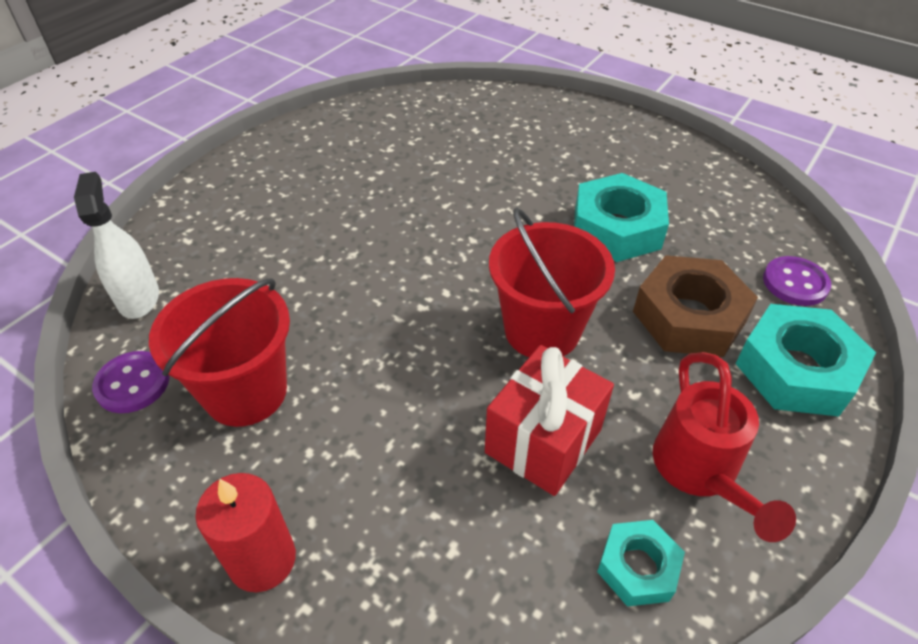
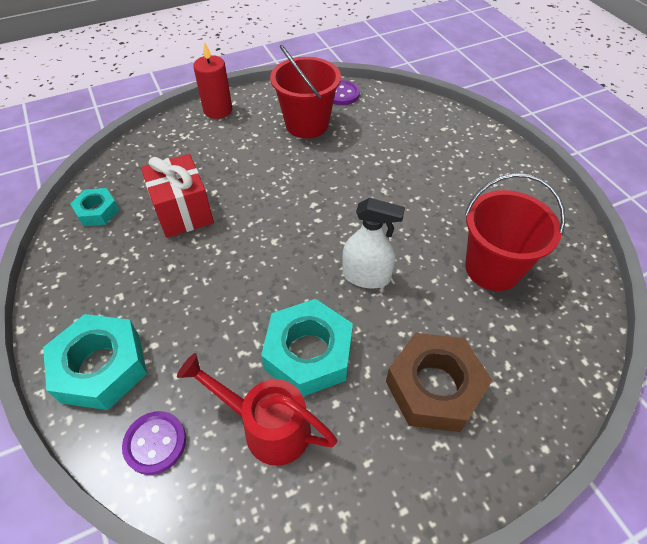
camera: 120 degrees right, 5 degrees up
(138, 298) = (402, 104): white spray bottle -> white spray bottle (366, 276)
(542, 330) = (250, 249): red bucket -> red bucket (492, 268)
(689, 316) = (192, 337): brown nut -> brown nut (434, 387)
(700, 472) = (105, 264): red watering can -> red watering can (267, 426)

